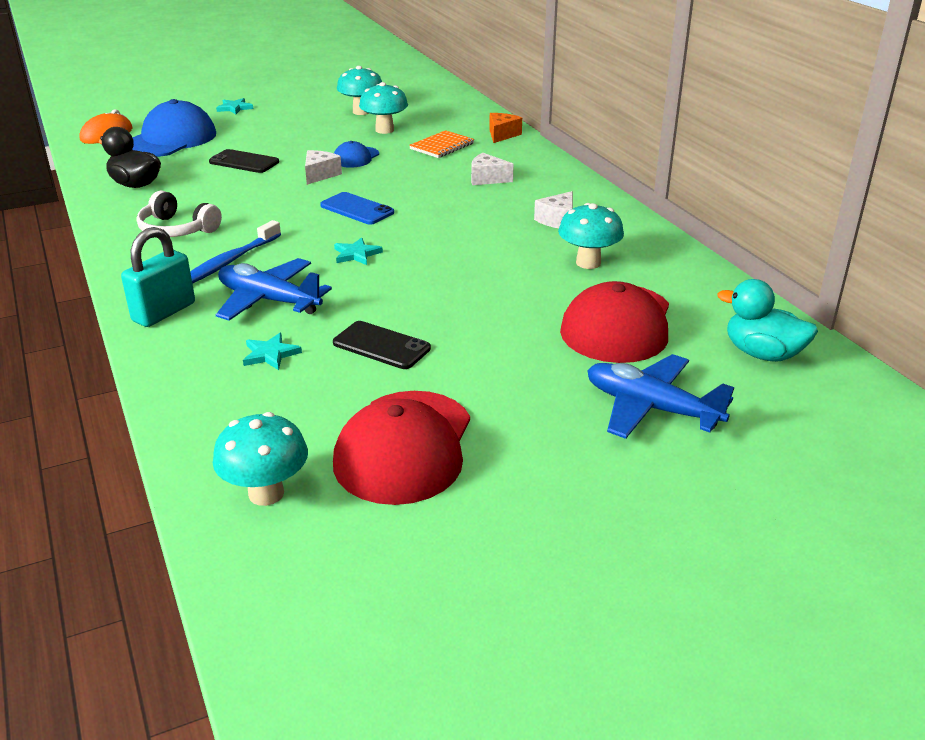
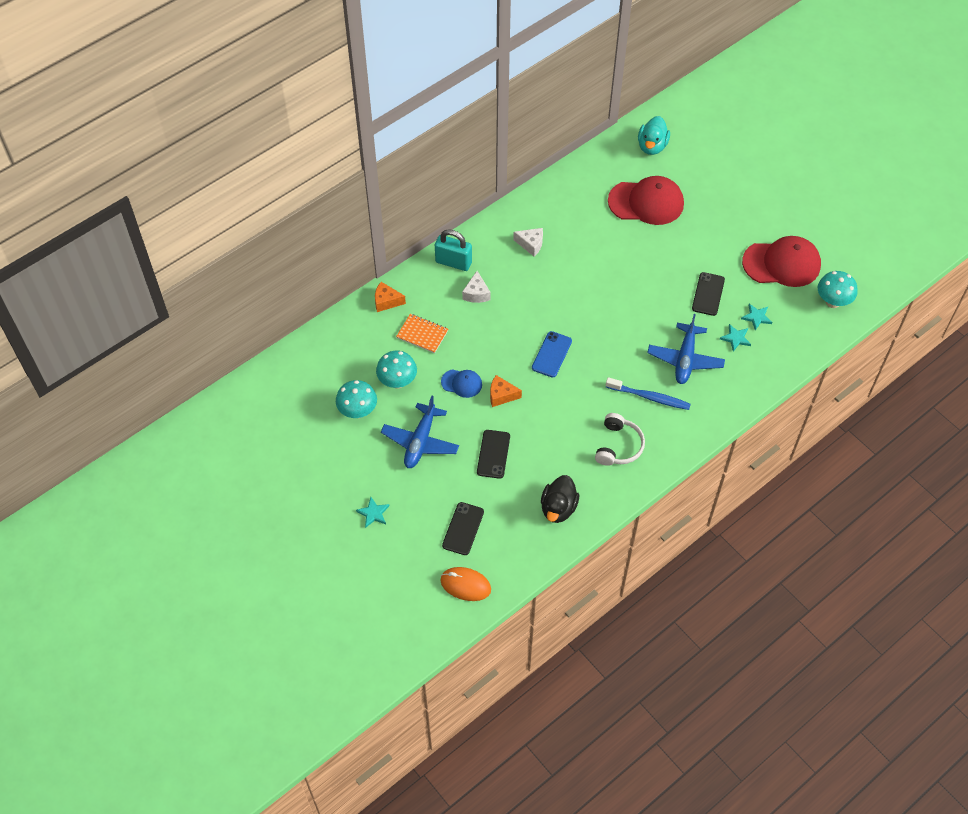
camera: 105 degrees left, 25 degrees up
(164, 312) = (718, 404): turquoise padlock -> turquoise padlock (453, 262)
(170, 140) = (463, 528): blue cap -> black phone
(320, 175) = (501, 395): white cheese -> orange cheese
(356, 254) = (615, 335): turquoise star -> turquoise star (756, 317)
(588, 263) = (583, 222): turquoise mushroom -> none
(651, 408) = (715, 183): blue plane -> blue plane (420, 441)

